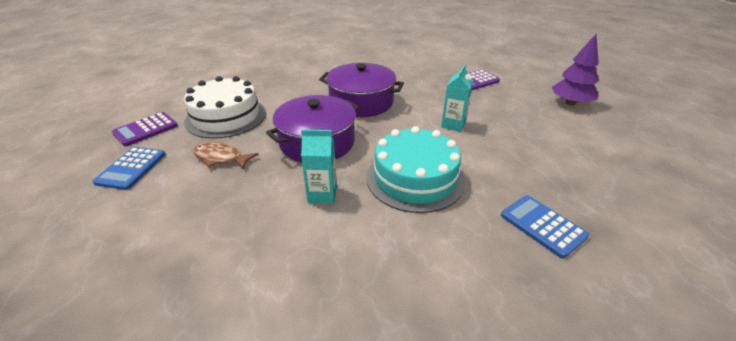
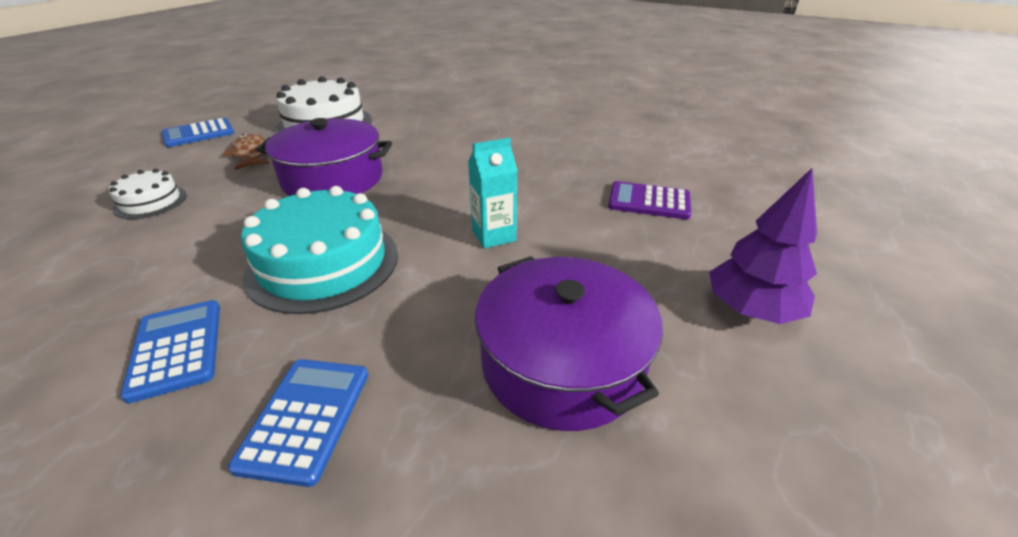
camera: 45 degrees right, 0 degrees up
(145, 129) = (263, 110): purple calculator -> none
(226, 220) = (150, 202): none -> white cake
(322, 194) = (234, 225): turquoise carton -> none
(361, 102) = (454, 162): purple pot -> purple pot (562, 363)
(443, 252) = (177, 349): none -> blue calculator

